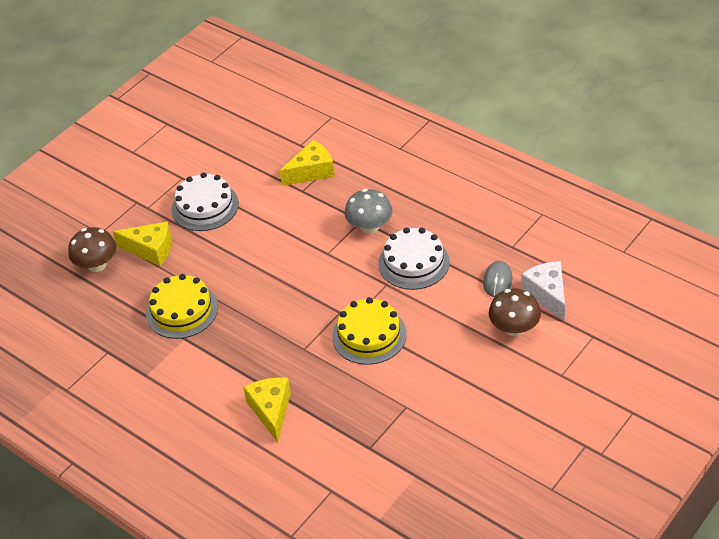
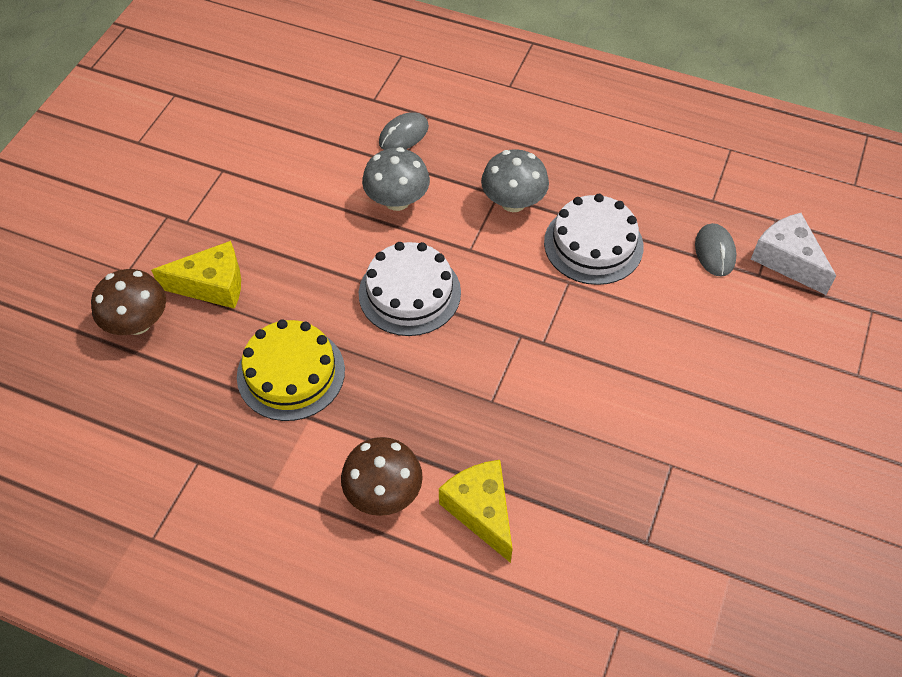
camera: 20 degrees left, 10 degrees up
(205, 206) = (270, 207): white cake -> white cake (409, 293)
(290, 214) = (397, 200): none -> grey mushroom
(311, 171) = (403, 135): yellow cheese -> grey mouse
(369, 335) = (576, 363): yellow cake -> none
(514, 328) = (766, 317): brown mushroom -> brown mushroom (383, 492)

